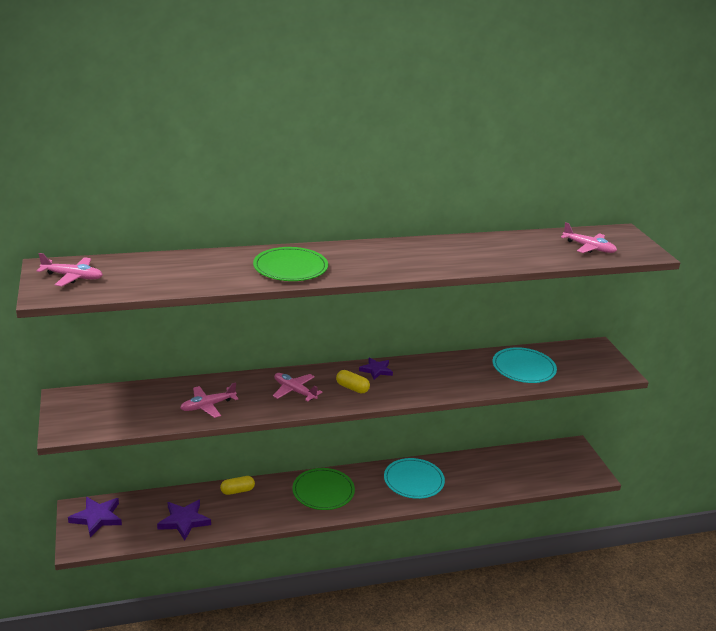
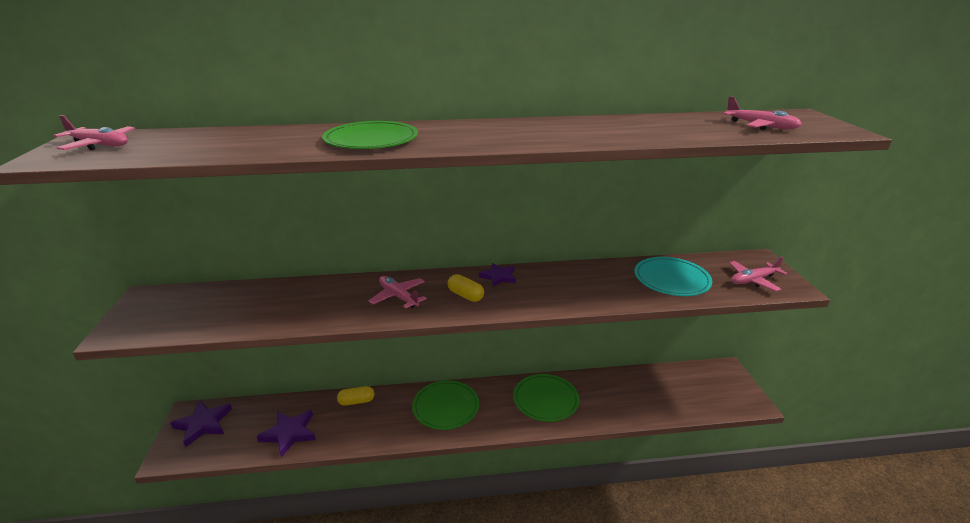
camera: 10 degrees right, 0 degrees up
(207, 406) = (293, 310): pink plane -> pink plane (753, 280)
(414, 480) = (545, 399): turquoise plate -> green plate

